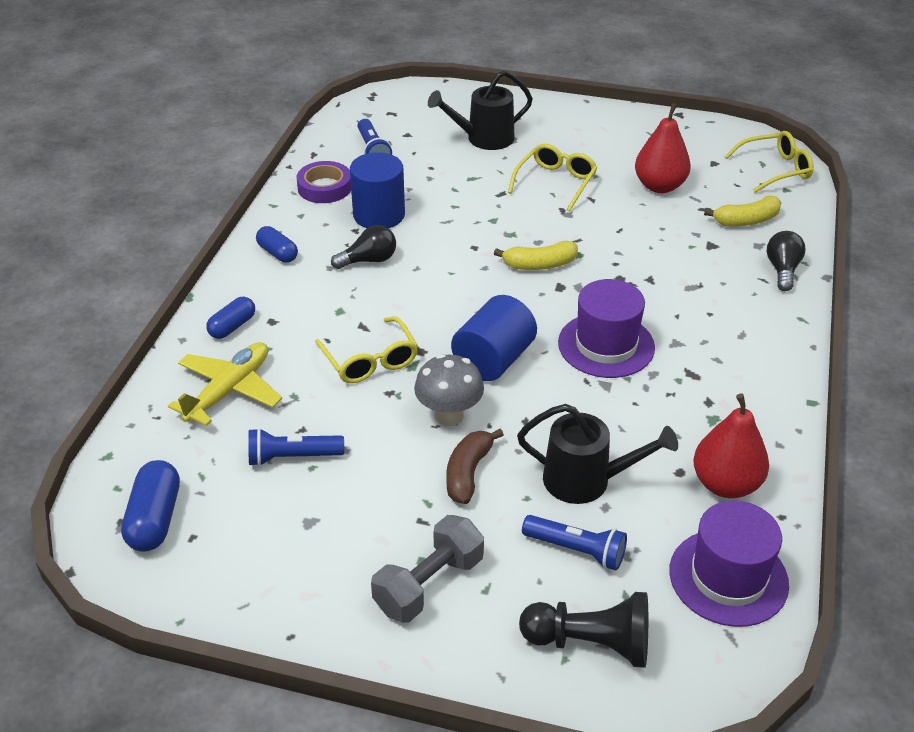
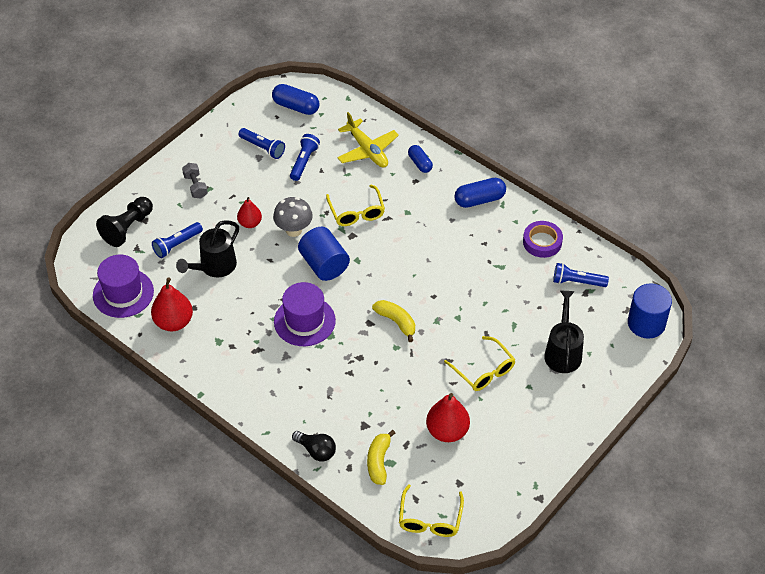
camera: 115 degrees right, 10 degrees up
(278, 253) = (479, 200): blue capsule -> blue capsule, size x1.51
(284, 525) = (263, 148): none -> blue flashlight
(369, 260) = (448, 240): black light bulb -> none
(370, 360) = (356, 212): yellow glasses -> yellow glasses turned 105 degrees counterclockwise
(379, 215) = (495, 260): blue cylinder -> blue cylinder (646, 323)
(429, 584) = (195, 186): grey dumbbell -> grey dumbbell, size x0.65
(468, 473) = (250, 223): brown banana -> red pear
(540, 265) = (396, 322): yellow banana -> yellow banana turned 120 degrees clockwise

